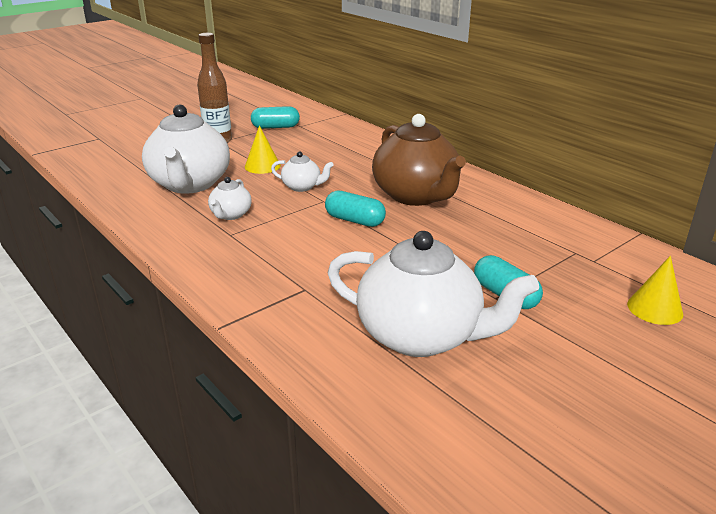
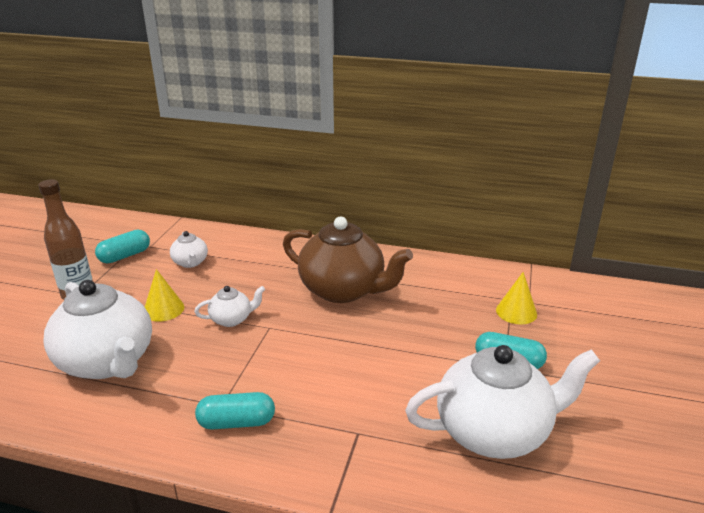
camera: 35 degrees left, 0 degrees up
(230, 215) = (196, 381): white teapot -> white teapot (190, 263)
(354, 220) = (320, 338): turquoise capsule -> turquoise capsule (237, 422)
(655, 309) = (603, 328): yellow cone -> yellow cone (516, 312)

